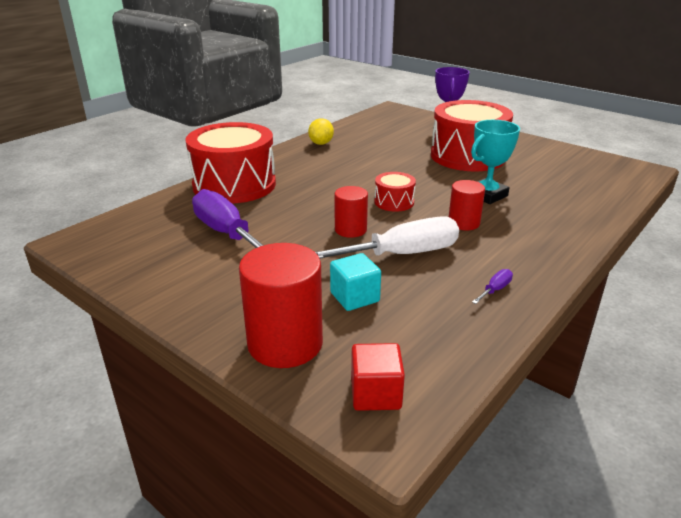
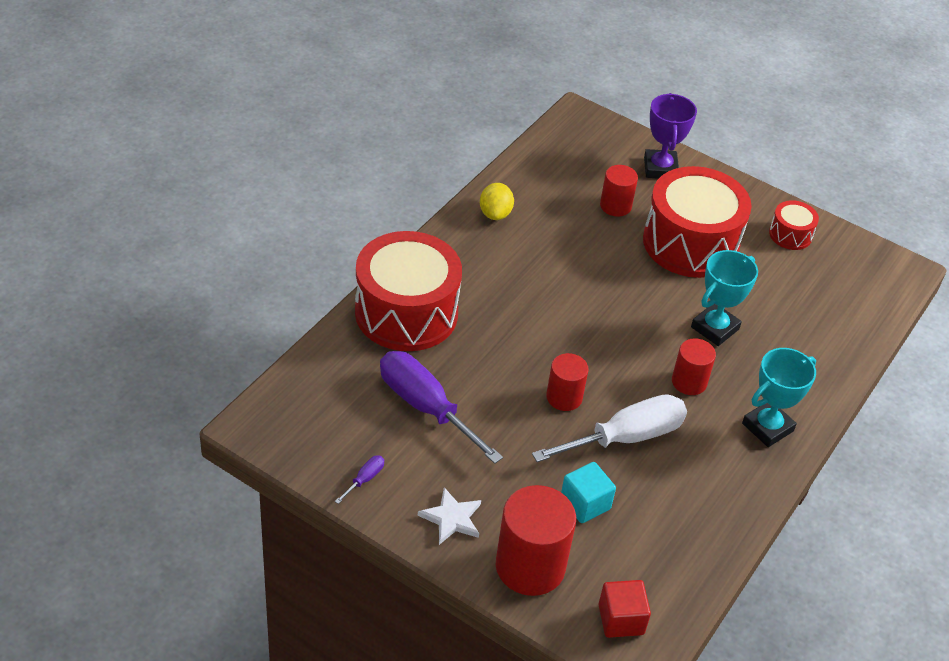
camera: 10 degrees left, 15 degrees up
(218, 304) = (452, 518): none -> white star
(394, 202) = (607, 344): red drum -> red drum (790, 234)
(411, 141) = (615, 206): none -> red cylinder
(495, 290) = (722, 488): purple screwdriver -> purple screwdriver (365, 479)
(537, 250) = (767, 427): none -> turquoise trophy

